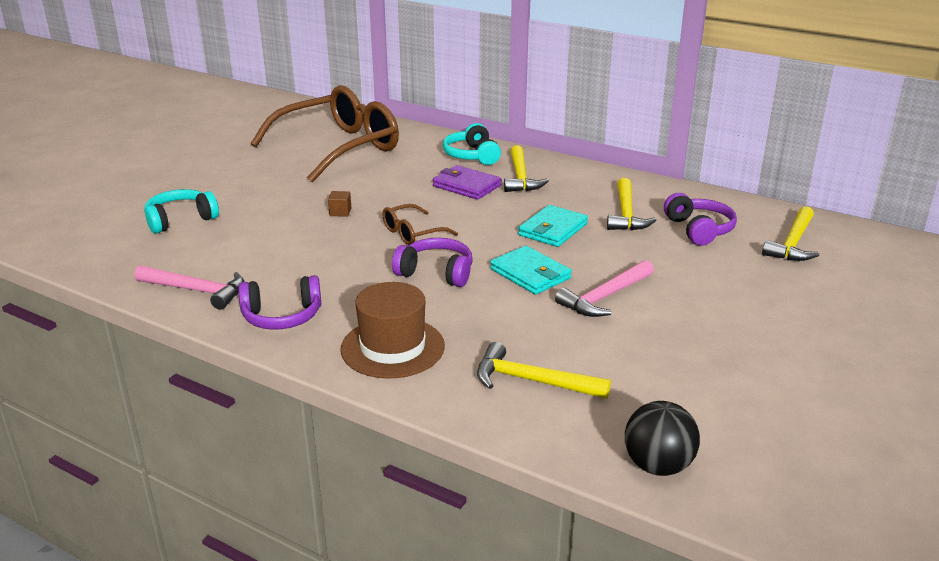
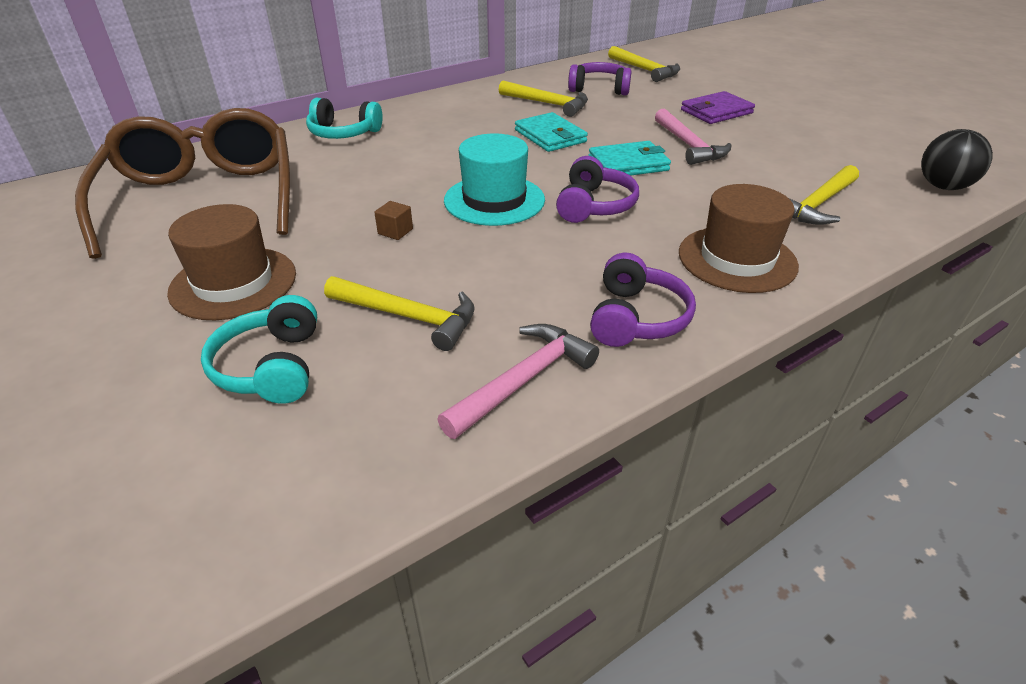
camera: 65 degrees left, 10 degrees up
(251, 186) = (233, 283): none -> brown hat
(412, 233) = (494, 200): brown glasses -> turquoise hat
(436, 273) = (594, 205): purple headphones -> purple headphones turned 150 degrees clockwise
(466, 186) = (413, 151): purple wallet -> purple wallet (716, 112)
(520, 177) = (425, 124): yellow hammer -> yellow hammer (409, 317)

